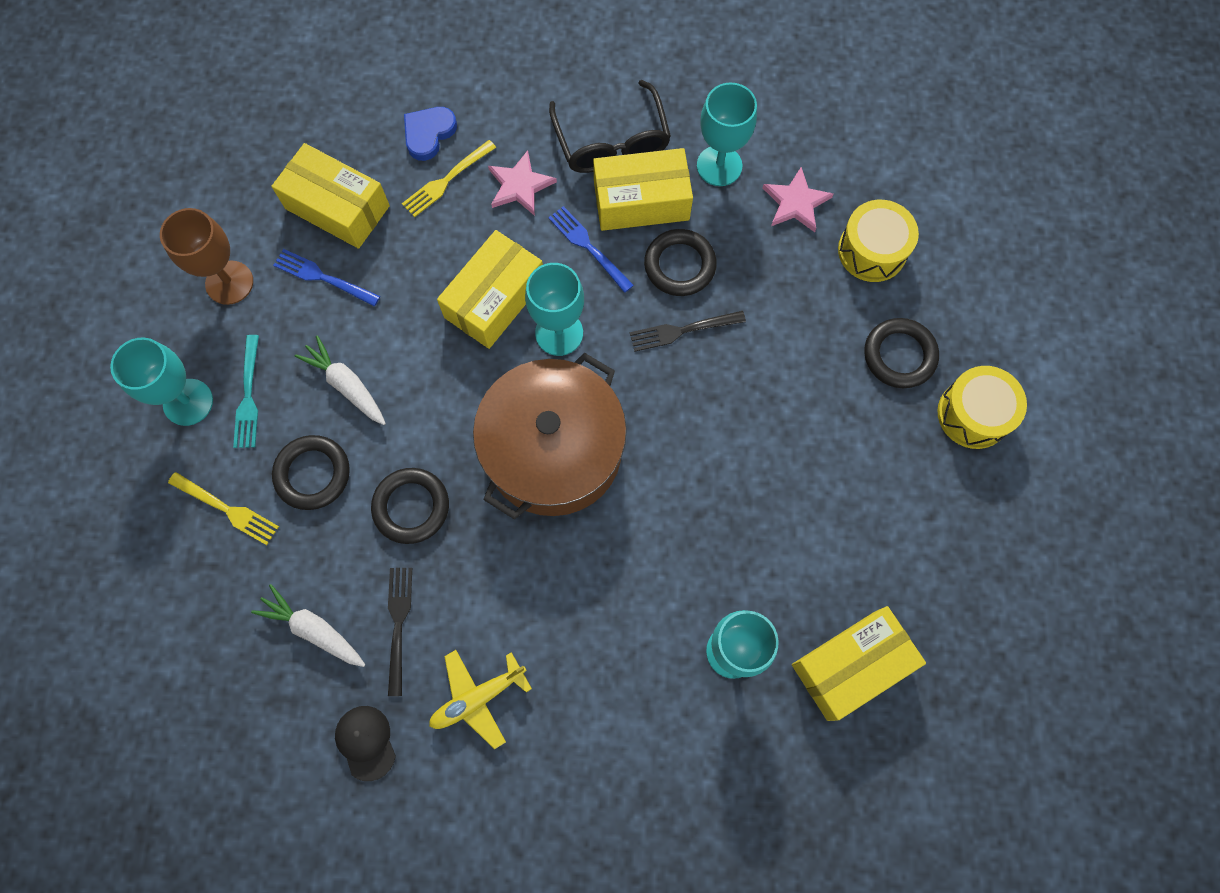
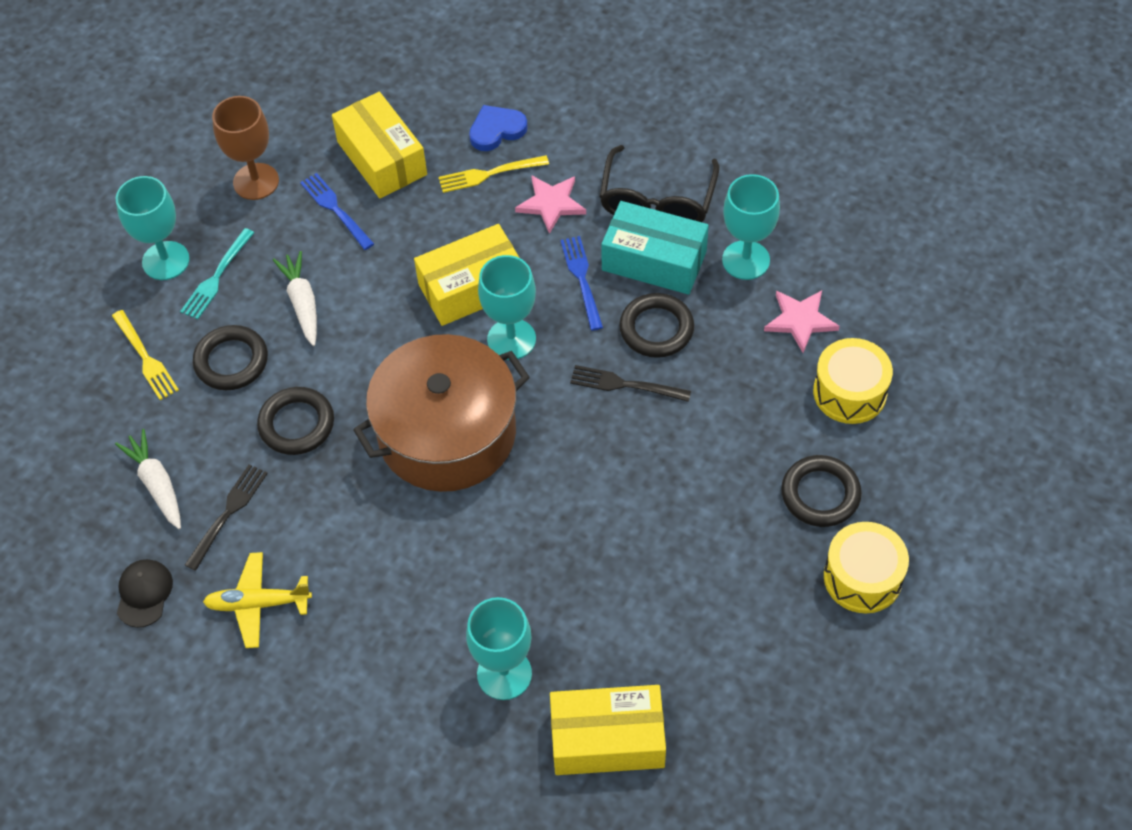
camera: 30 degrees right, 15 degrees down
(641, 201) = (654, 260): yellow box -> turquoise box

